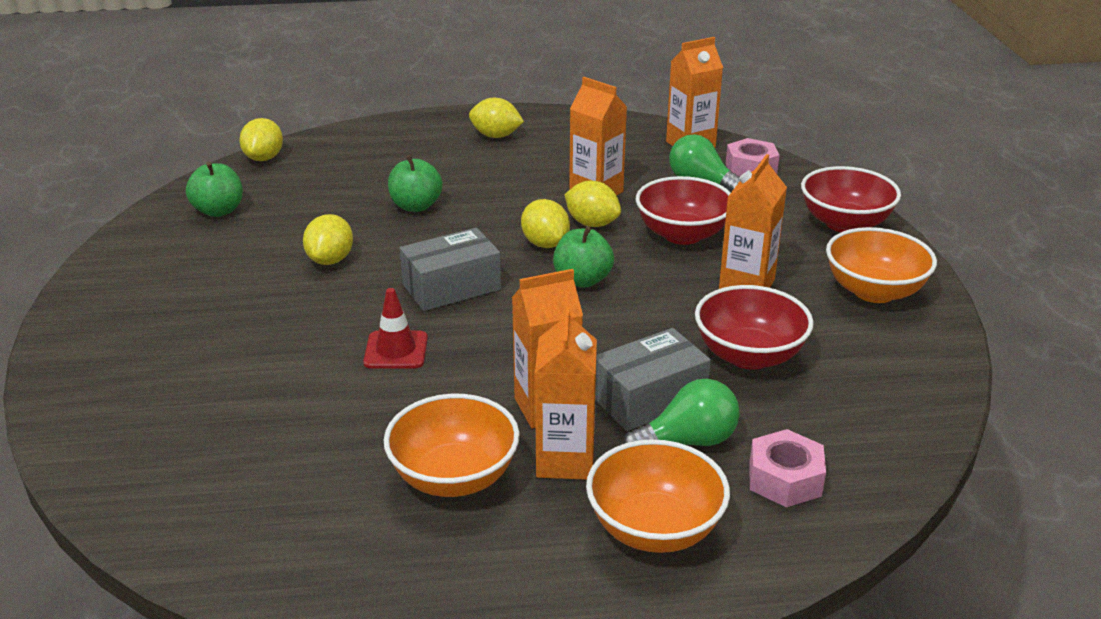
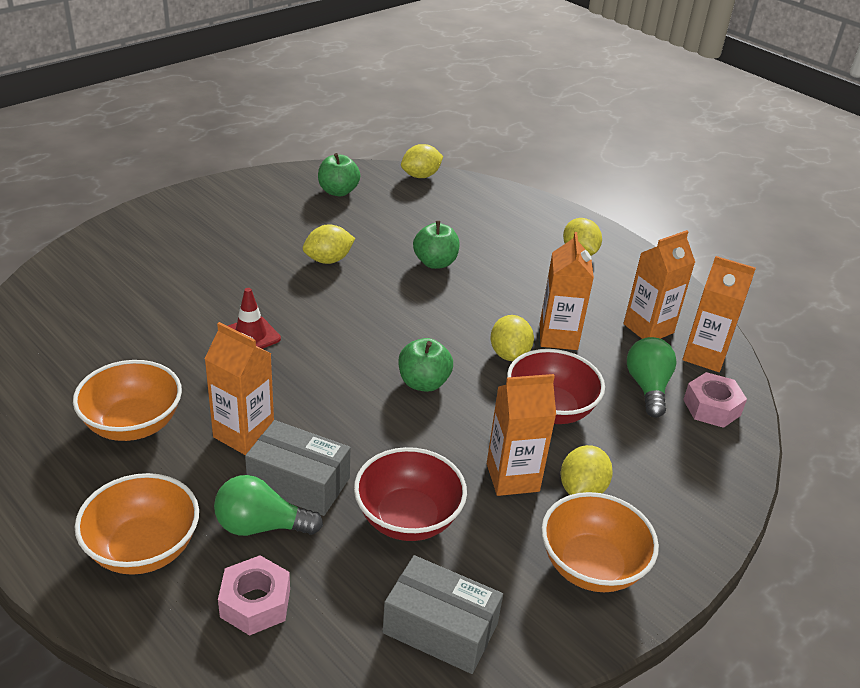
camera: 50 degrees right, 5 degrees up
(451, 287) = (349, 325): grey box -> grey box (440, 628)
(545, 244) = (453, 343): yellow lemon -> yellow lemon (582, 489)
(565, 460) = (189, 469): orange carton -> orange carton (648, 328)
(687, 441) = (261, 526): green light bulb -> green light bulb turned 150 degrees clockwise
(844, 223) = (689, 504): red bowl -> none

